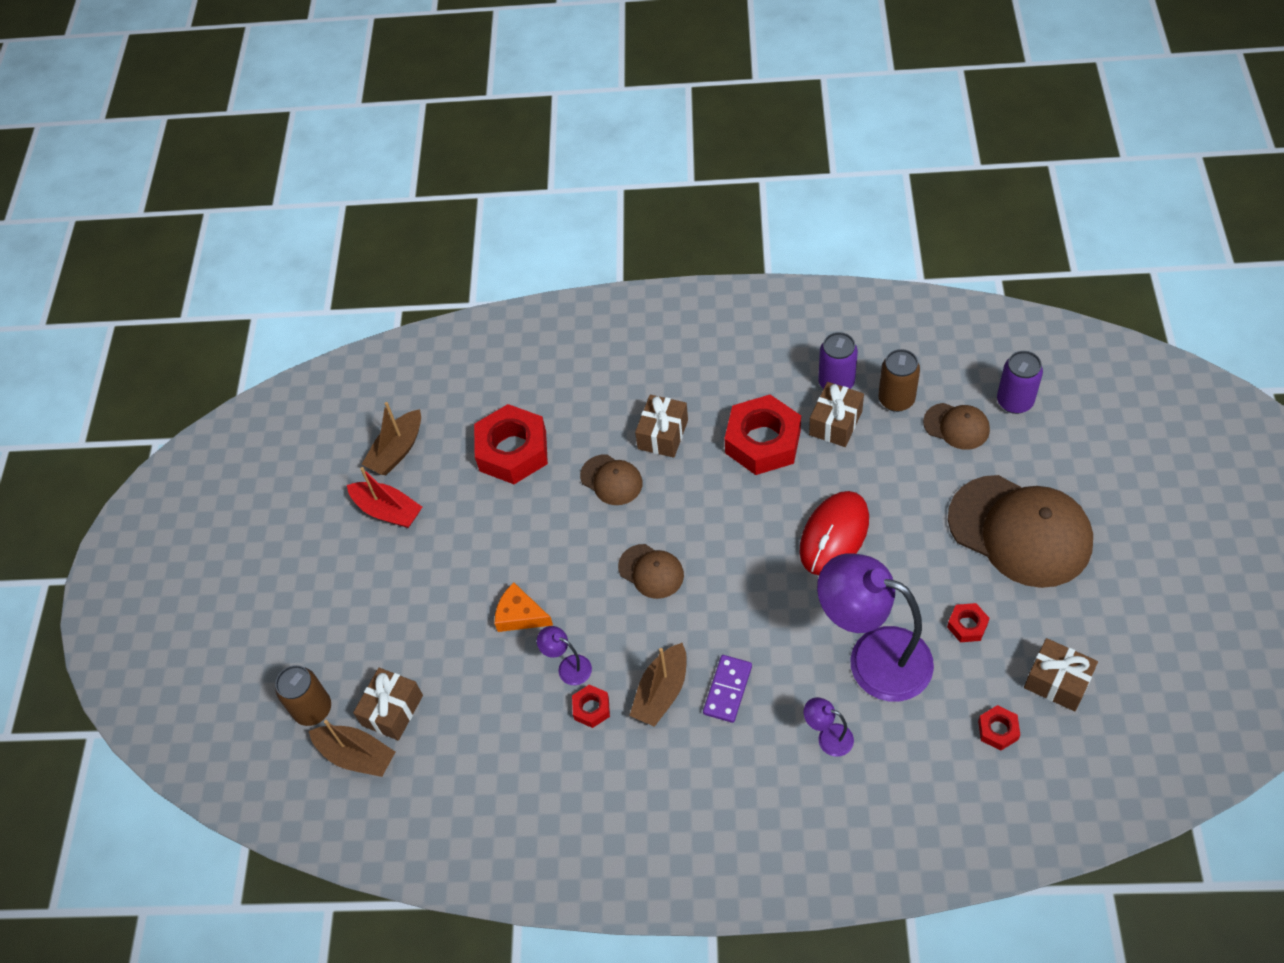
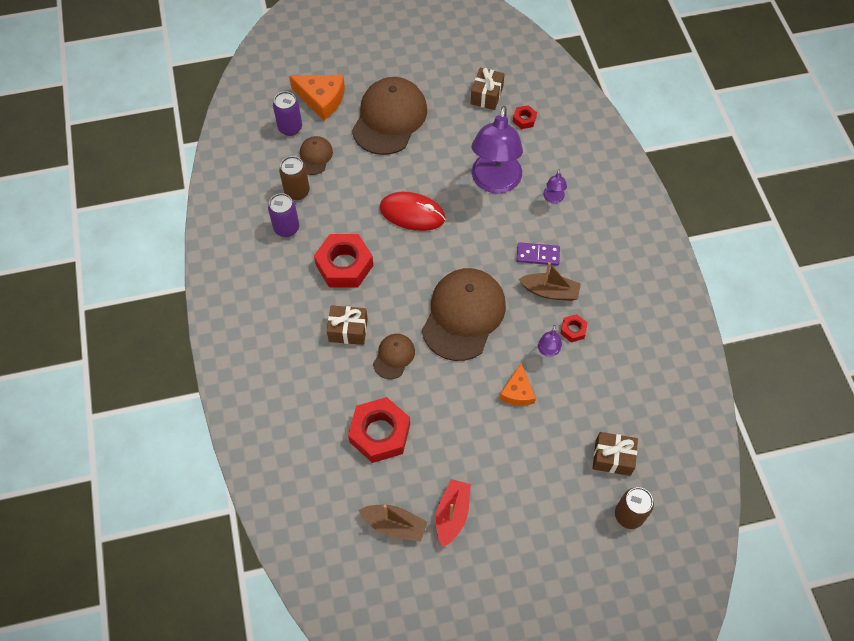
camera: 110 degrees left, 5 degrees up
(356, 755) = (652, 472): brown boat -> none
(651, 571) = (463, 315): brown cap -> brown cap, size x2.09
(835, 423) = (322, 224): brown gift -> none
(967, 625) = (461, 139): red nut -> none
(1068, 446) = (322, 99): none -> orange cheese

